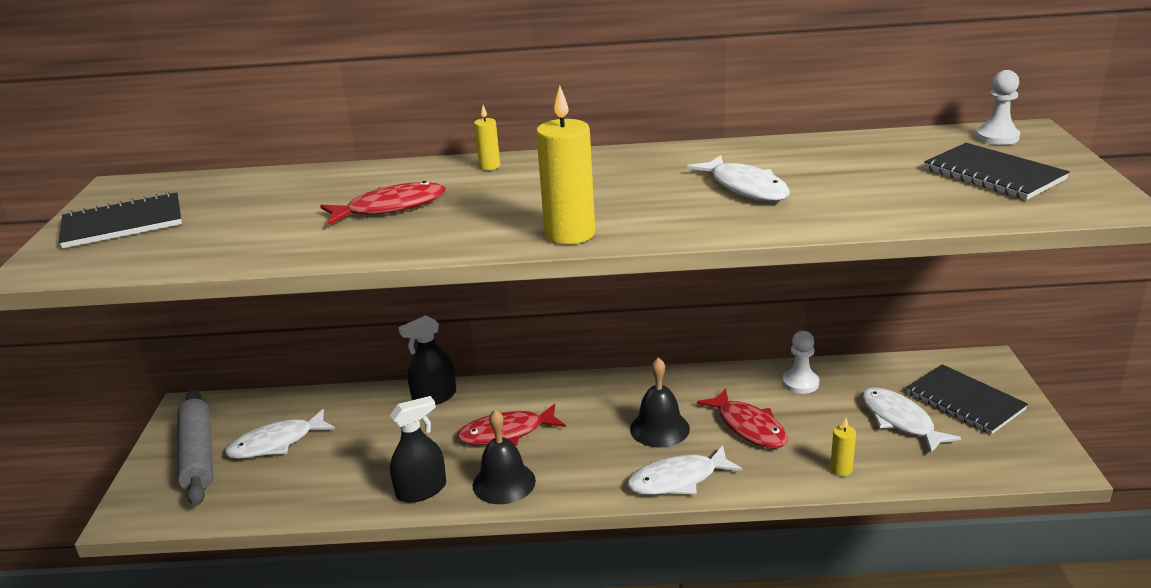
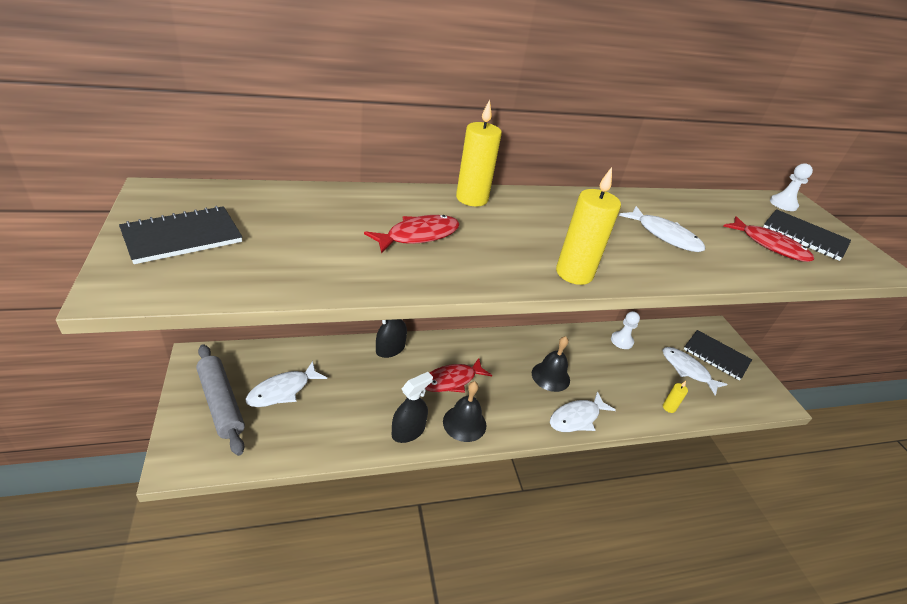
camera: 20 degrees left, 10 degrees up
(489, 166) = (472, 198): yellow candle -> yellow candle, size x2.03
(748, 427) = (604, 375): red fish -> red fish (769, 245)

